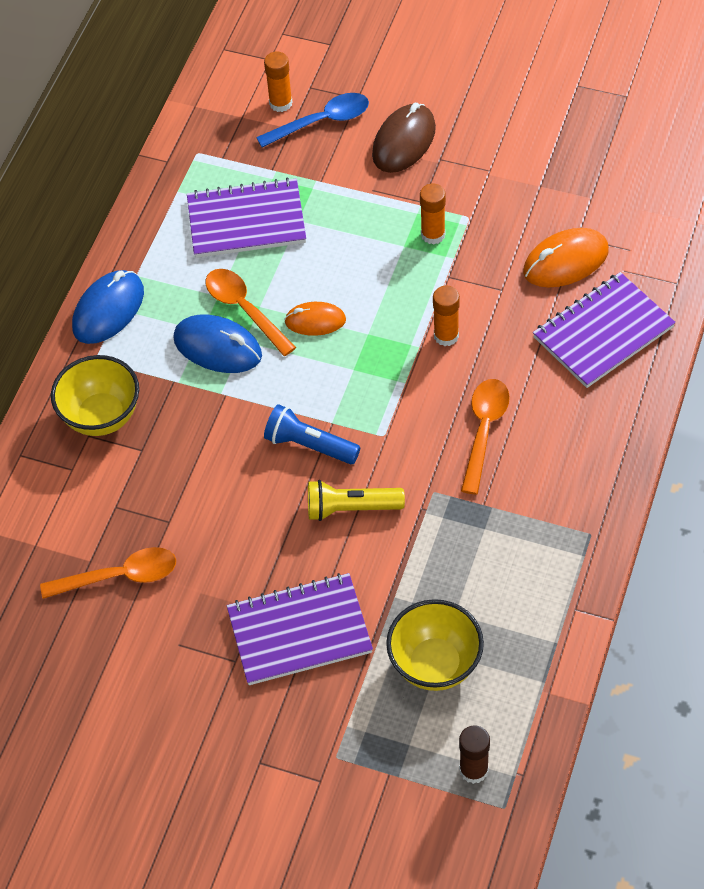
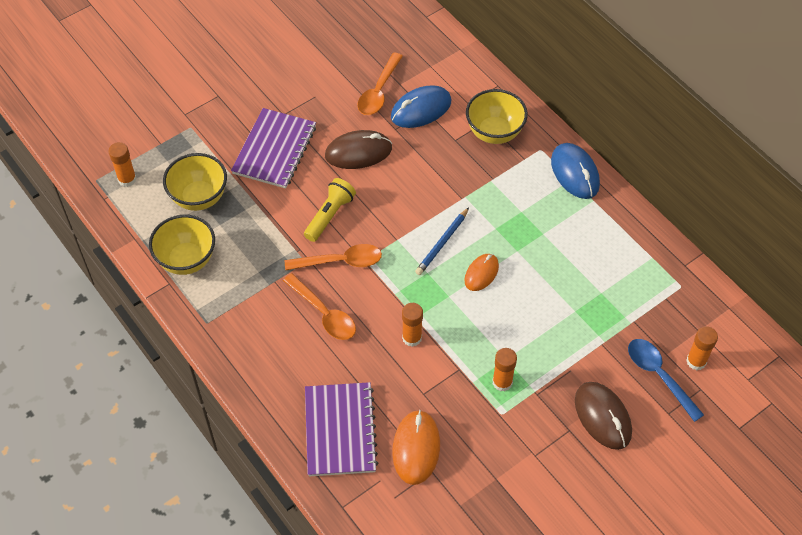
camera: 120 degrees right, 0 degrees up
(218, 347) = (501, 212): blue mouse -> blue mouse (421, 109)
(235, 537) = (358, 152): none -> brown mouse
(245, 310) = (520, 241): orange spoon -> orange spoon (340, 261)
(246, 221) = (596, 281): purple notebook -> none
(303, 377) = (442, 243): none -> blue pencil
(309, 445) = (390, 219): blue flashlight -> none
(321, 122) = (659, 376): blue spoon -> blue spoon turned 135 degrees clockwise
(473, 770) = (127, 179): brown glue stick -> orange glue stick
(530, 613) = (187, 260): none -> yellow bowl

